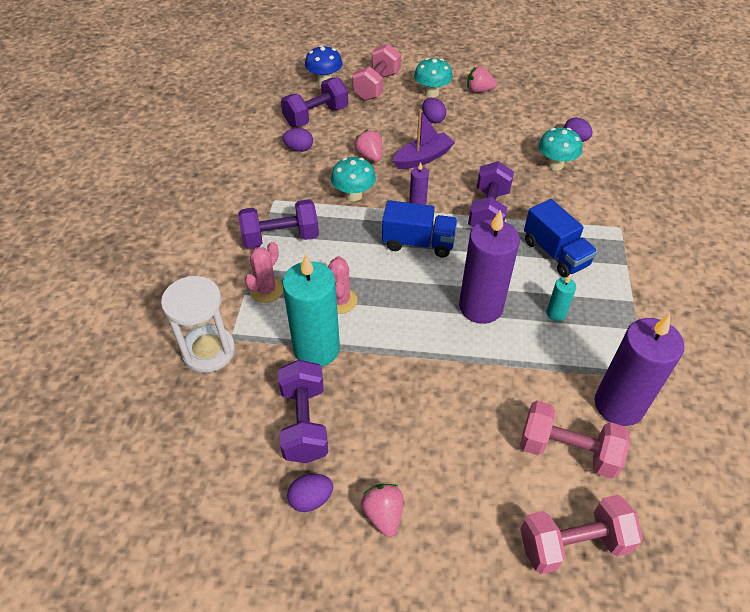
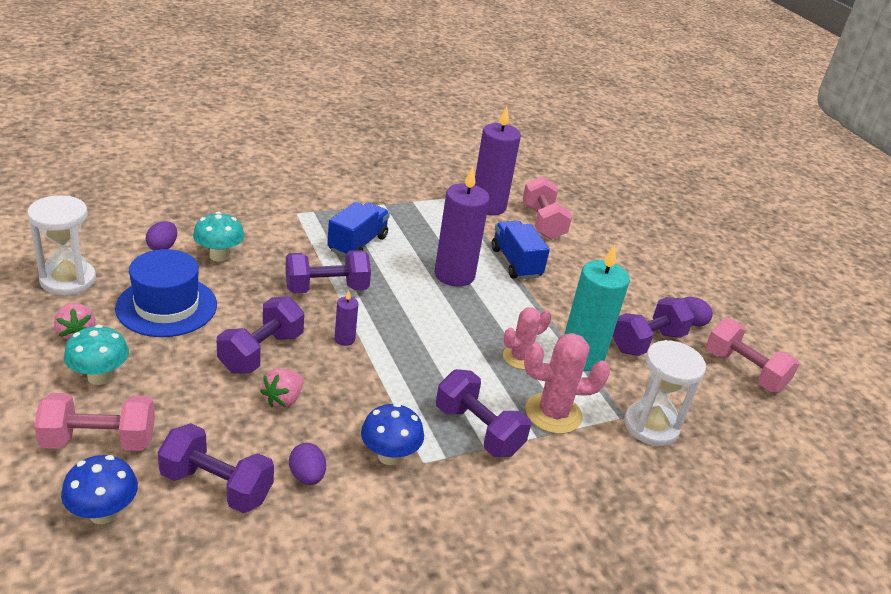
camera: 125 degrees left, 15 degrees down
(266, 290) = (553, 413): pink cactus -> pink cactus, size x1.51
(290, 186) = (389, 456): none -> blue mushroom
(353, 195) = (367, 392): turquoise mushroom -> none
(383, 514) = (663, 288): pink strawberry -> none
(418, 243) = (406, 325): blue truck -> blue truck (516, 263)
(423, 158) = (261, 352): purple boat -> purple dumbbell
(433, 119) = (169, 361): purple egg -> none
(494, 128) = (166, 306): none -> blue hat
(541, 94) = (68, 280): none -> white hourglass
(556, 313) = (428, 237): turquoise candle -> none
(573, 543) = (599, 216): pink dumbbell -> pink dumbbell (744, 371)

